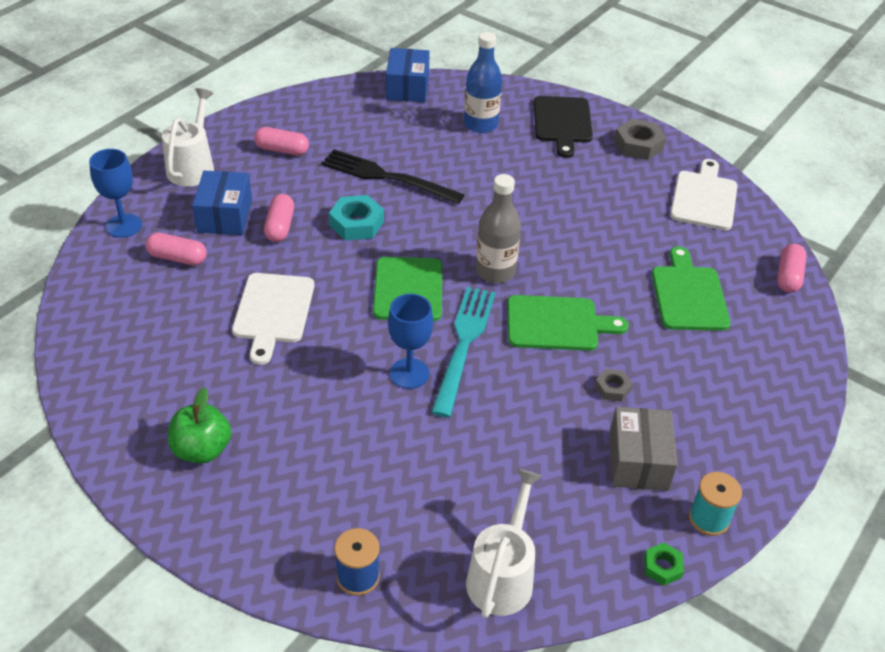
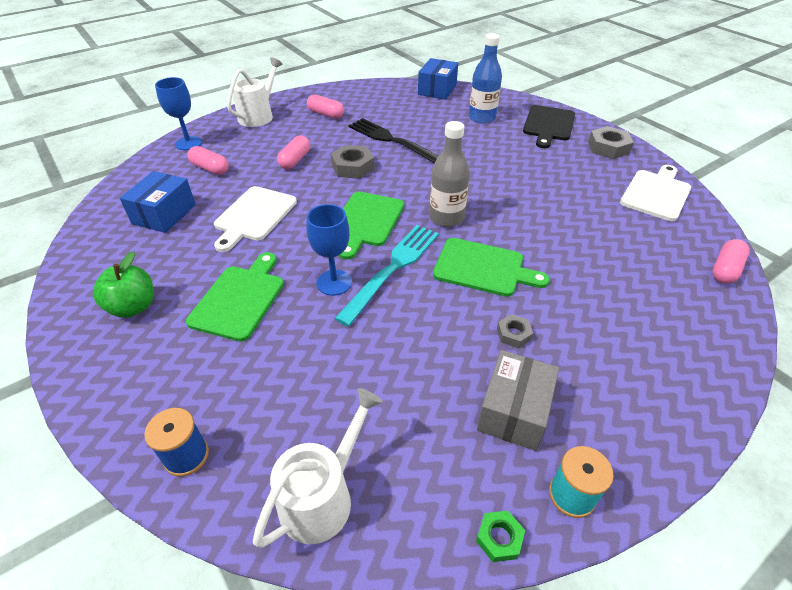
camera: 20 degrees right, 0 degrees up
(225, 216) = (260, 148): blue box -> blue box (164, 214)
(356, 223) = (352, 167): turquoise nut -> grey nut
(688, 295) = (618, 267): green cutting board -> green cutting board (240, 299)

